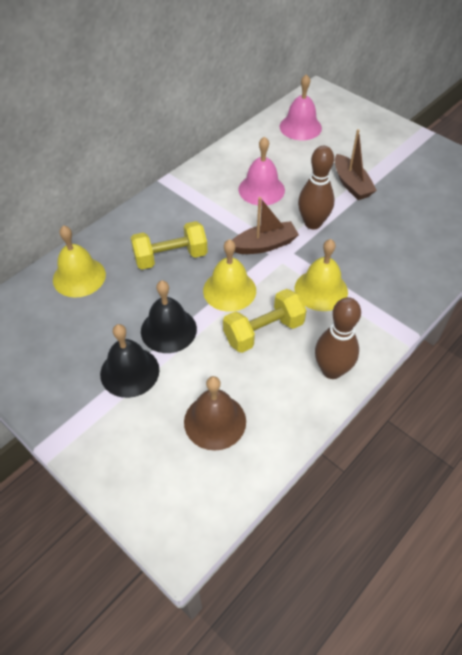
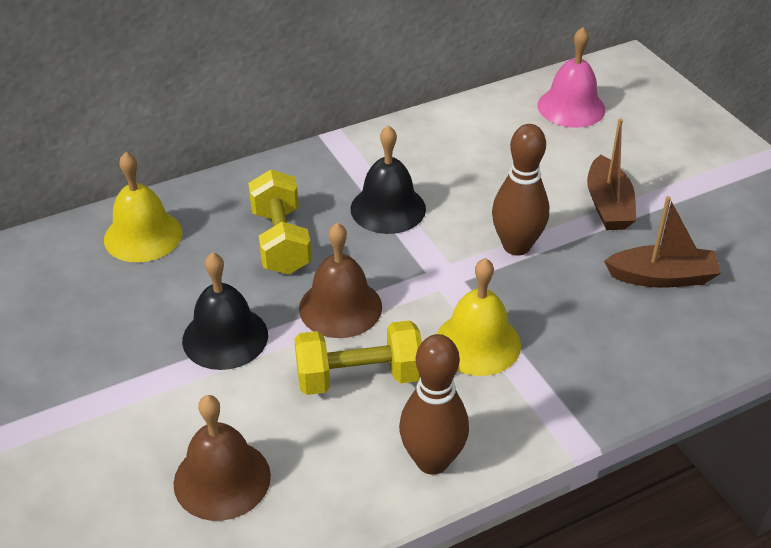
camera: 20 degrees right, 10 degrees down
(129, 371) = (142, 377): black bell -> black bell (388, 208)
(170, 257) = (281, 241): yellow dumbbell -> yellow dumbbell turned 75 degrees clockwise
(229, 290) = (340, 307): yellow bell -> brown bell
(261, 189) = (463, 181): pink bell -> none
(264, 245) = (426, 258): brown boat -> brown boat (662, 277)

